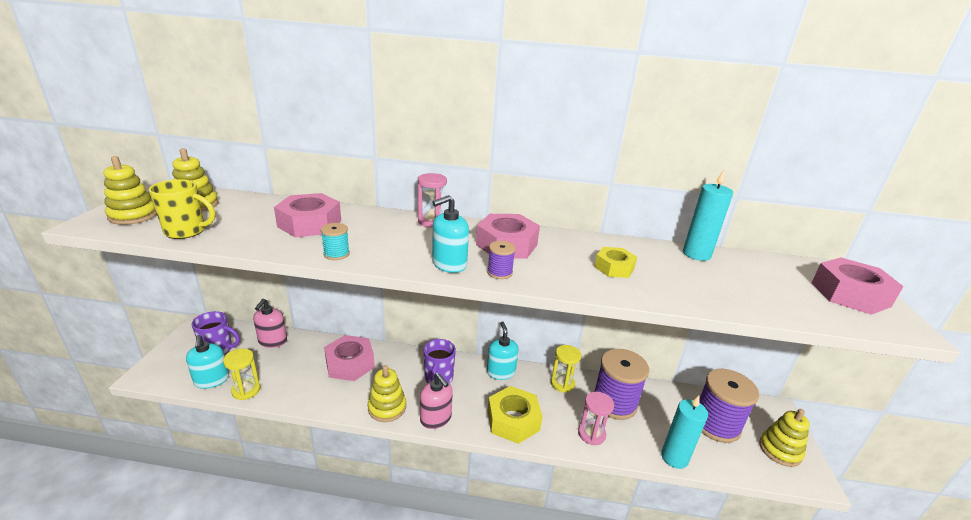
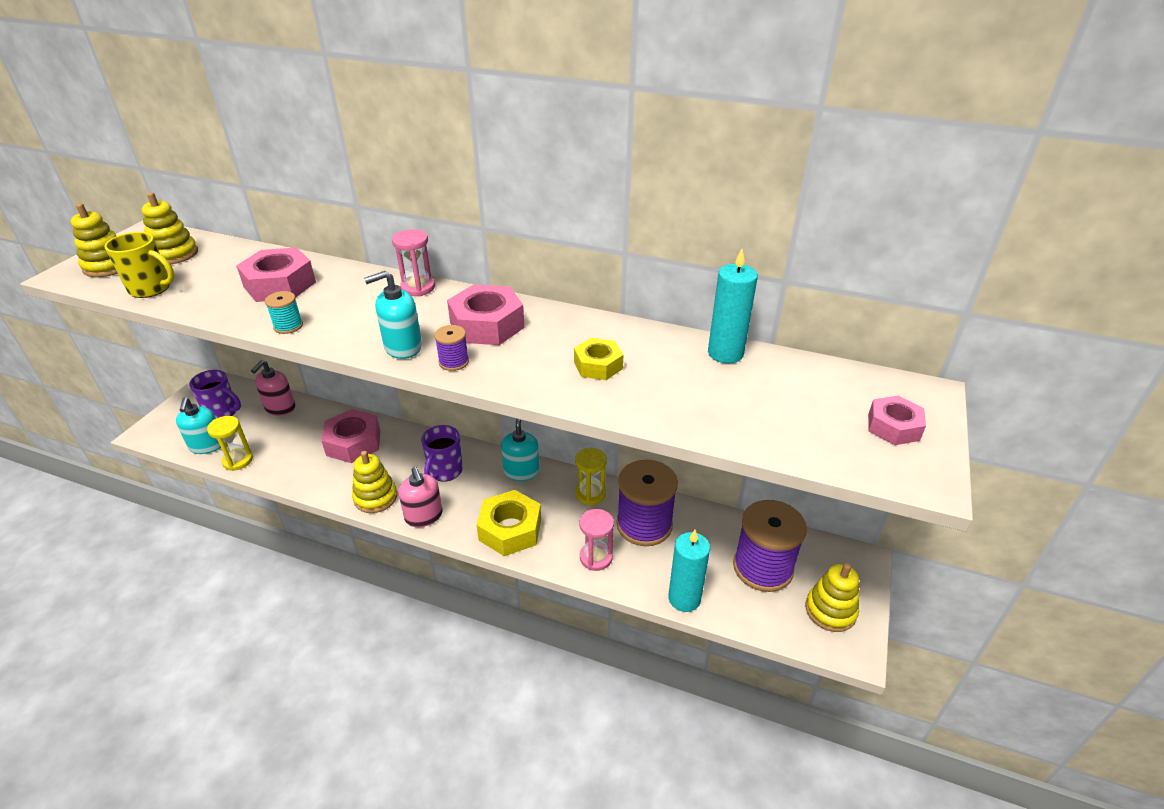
camera: 15 degrees right, 10 degrees up
(850, 294) = (893, 427): pink nut -> pink nut, size x0.61

